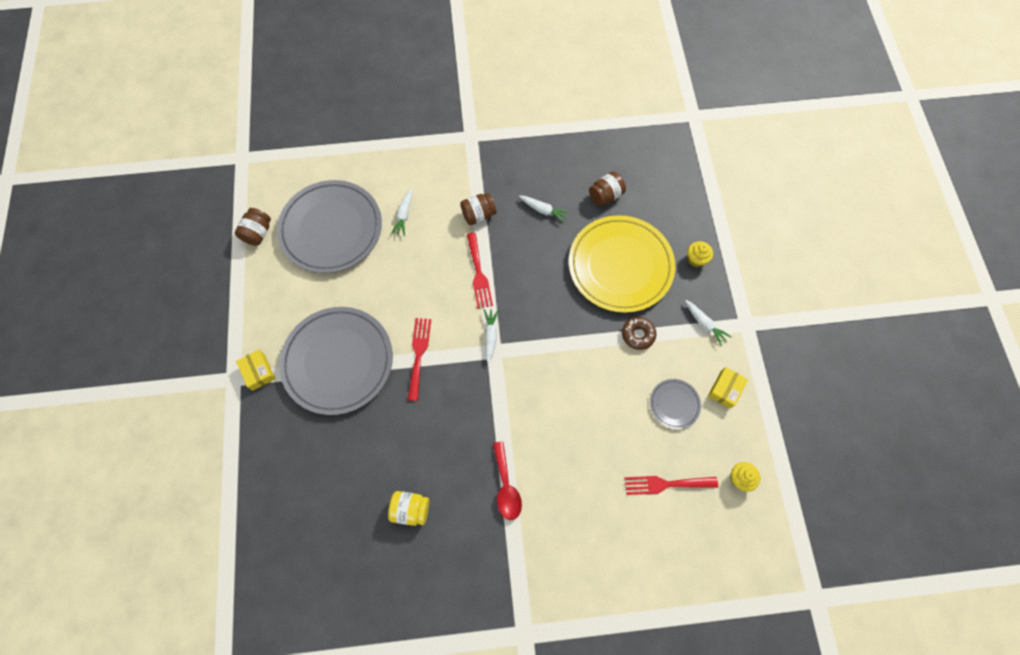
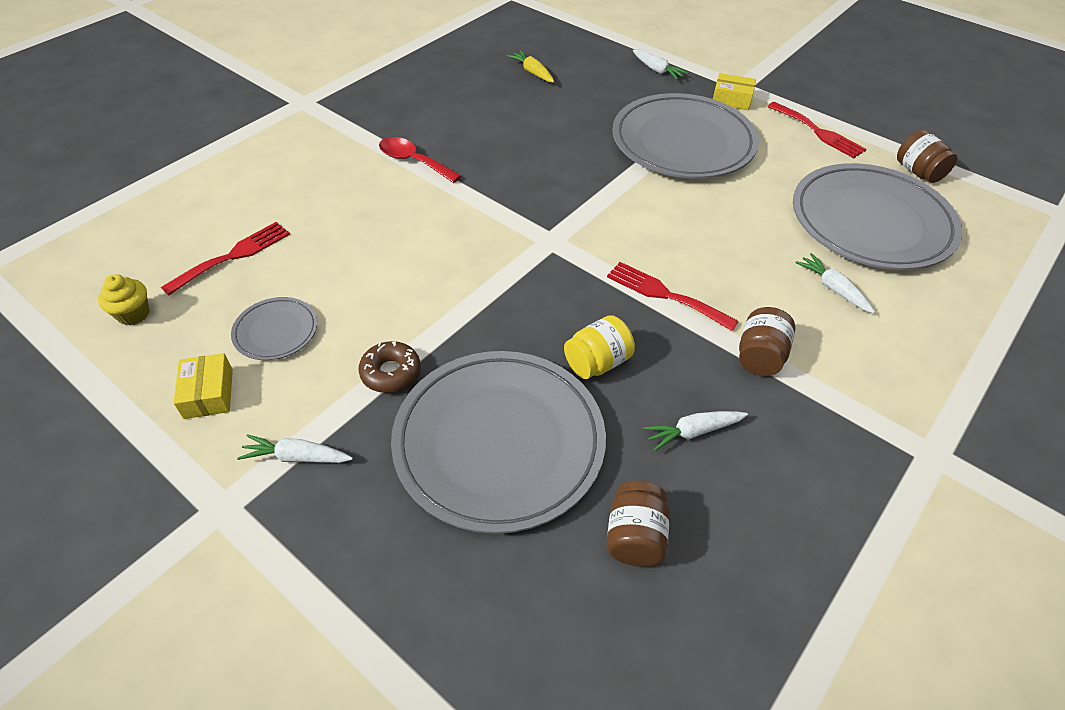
camera: 135 degrees right, 20 degrees down
(338, 522) = (532, 72): none -> yellow carrot
(411, 509) = (483, 106): yellow jar -> yellow jar (597, 363)
(419, 354) = (622, 191): red fork -> red fork (818, 132)
(490, 336) = (571, 250): white carrot -> white carrot (657, 70)
(620, 266) = (499, 442): yellow plate -> grey plate
(696, 259) = (383, 551): yellow cupcake -> none

